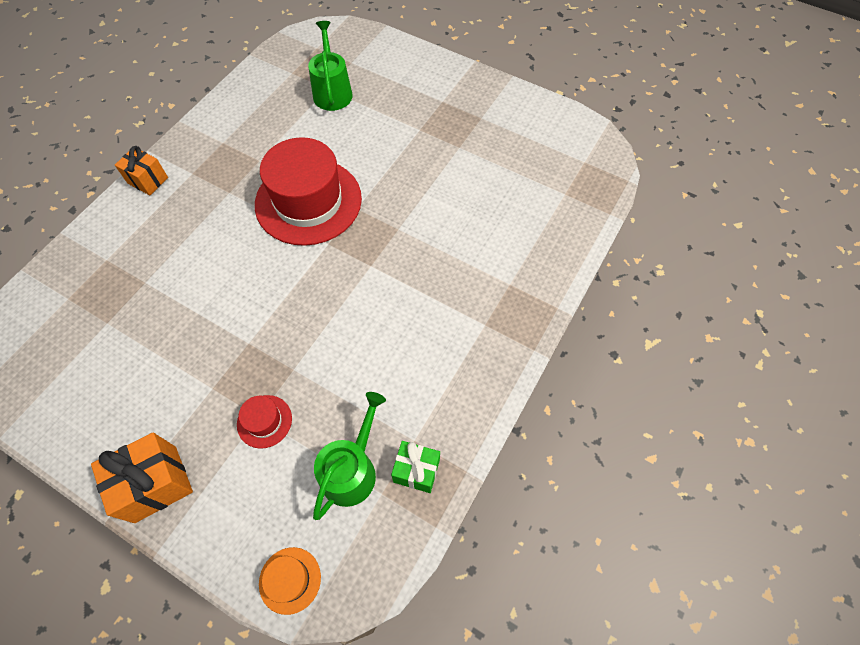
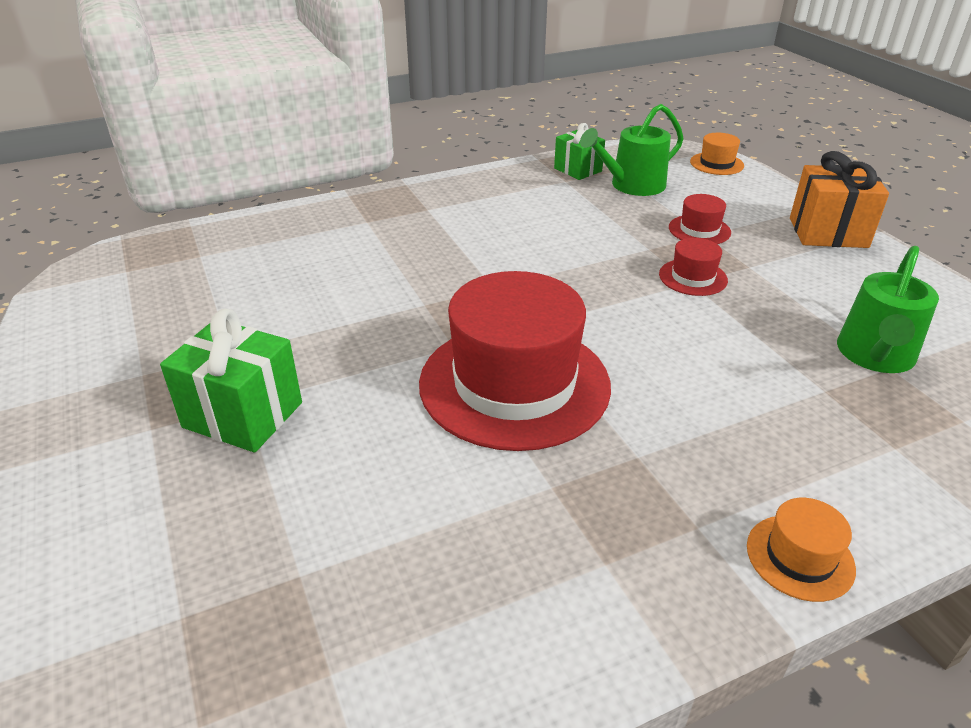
camera: 145 degrees left, 25 degrees down
(148, 180) = (800, 557): orange gift -> orange hat
(248, 349) = (693, 277): none -> red hat
(332, 92) = (298, 559): green watering can -> green watering can (875, 356)
(413, 124) = (243, 415): none -> green gift

